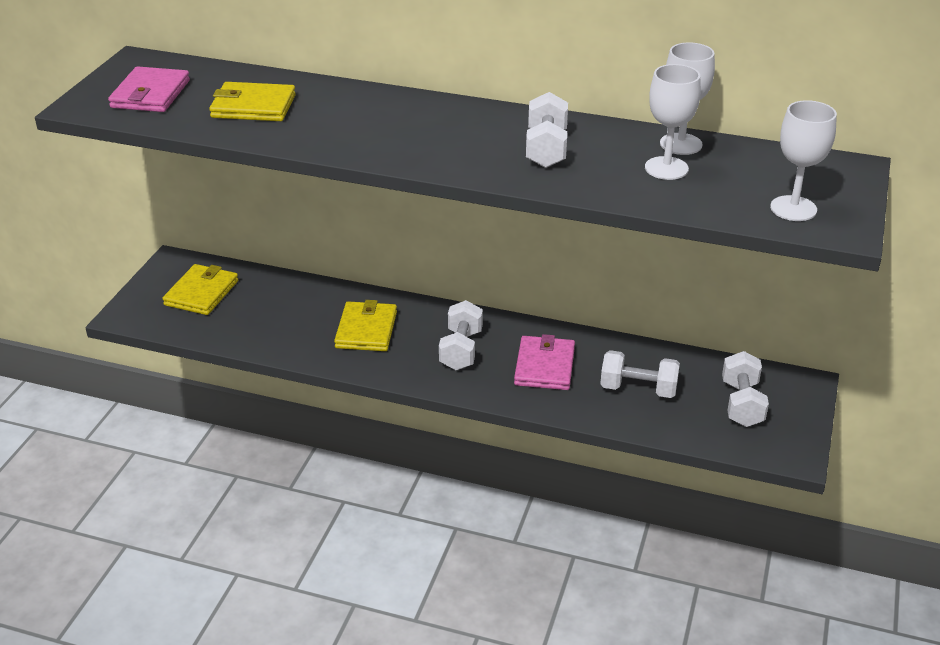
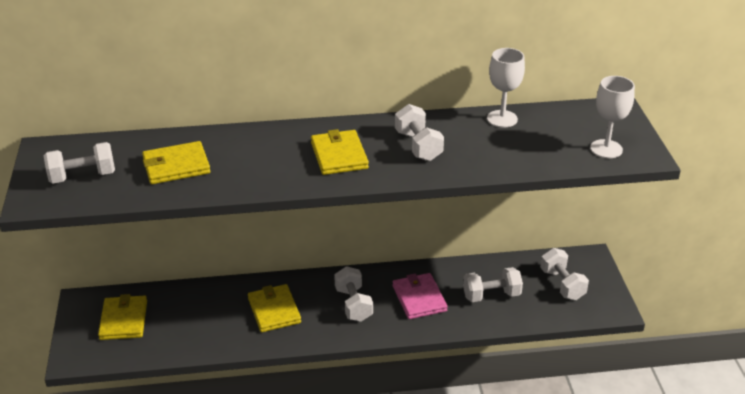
camera: 25 degrees left, 0 degrees up
(150, 94) = (83, 176): pink wallet -> white dumbbell
(442, 137) = (339, 155): none -> yellow wallet
(666, 168) = (507, 140): white goblet -> none

